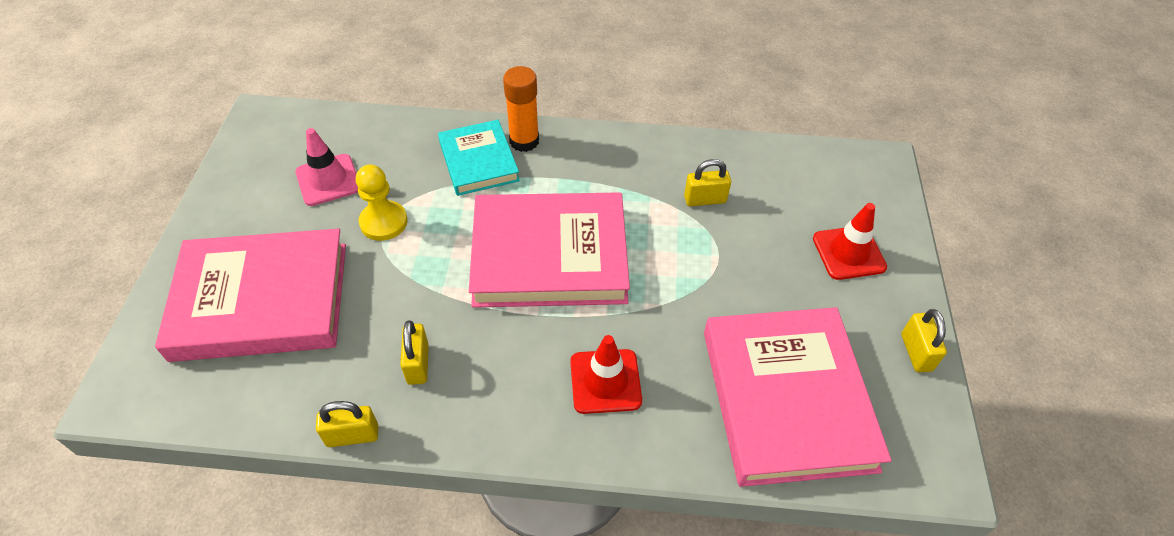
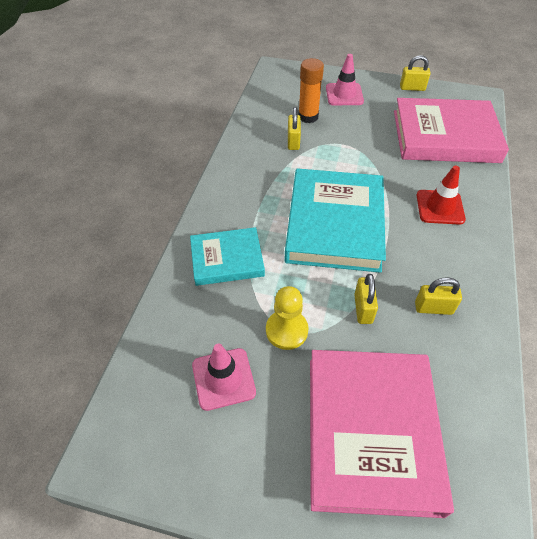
camera: 80 degrees left, 0 degrees up
(352, 435) = (500, 351): yellow padlock -> yellow padlock (363, 309)
(524, 141) = (211, 228): orange glue stick -> orange glue stick (308, 116)
(549, 255) = (334, 224): pink book -> turquoise book
(848, 253) = (344, 94): red traffic cone -> pink traffic cone

